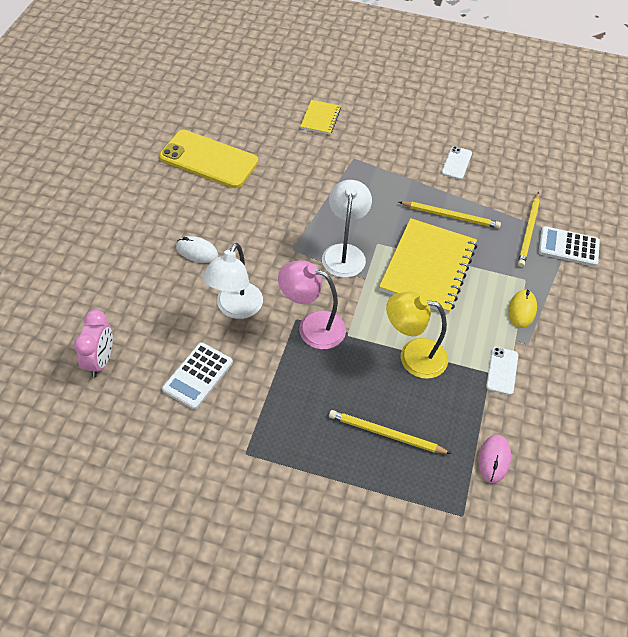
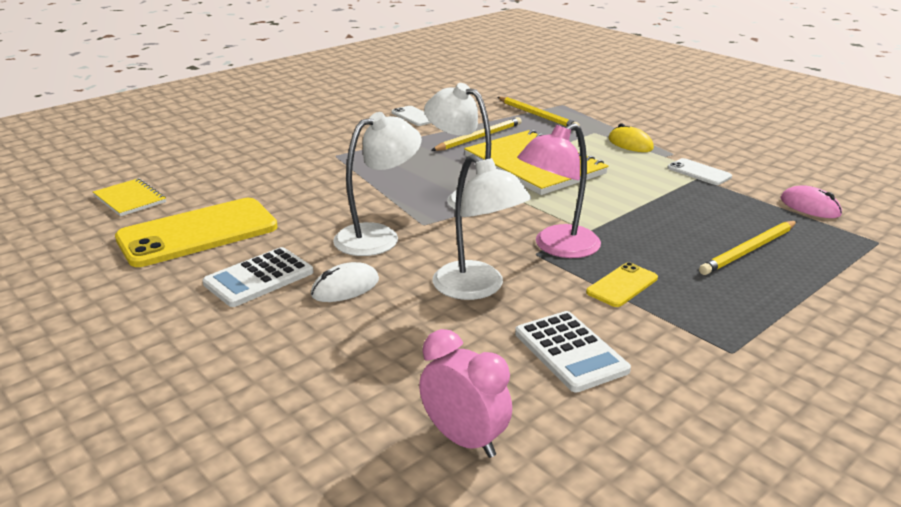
camera: 55 degrees left, 25 degrees down
(262, 236) = (378, 236): none -> white lamp
(286, 376) = (622, 285): none -> yellow phone
(320, 118) = (248, 153): yellow notebook -> yellow notebook (130, 199)
(413, 356) = (648, 206): yellow lamp -> none
(568, 247) = (573, 108): white calculator -> white calculator (259, 278)

